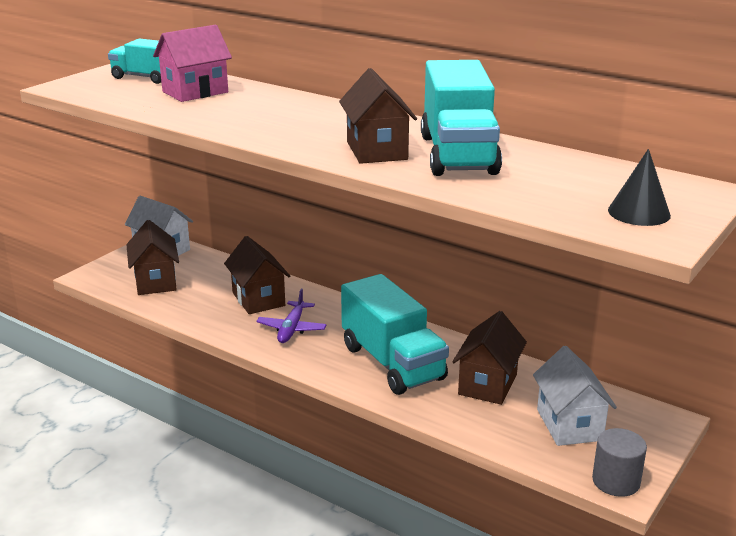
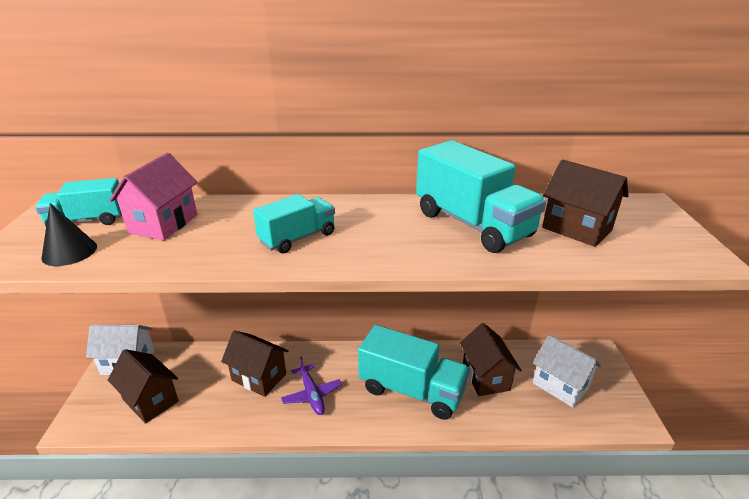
camera: 35 degrees left, 5 degrees up
(283, 125) = (297, 238): none -> turquoise truck
(377, 151) = (413, 241): brown house -> brown house (576, 229)
(616, 481) = (628, 418): grey cylinder -> none
(639, 212) = (656, 238): black cone -> black cone (69, 252)

